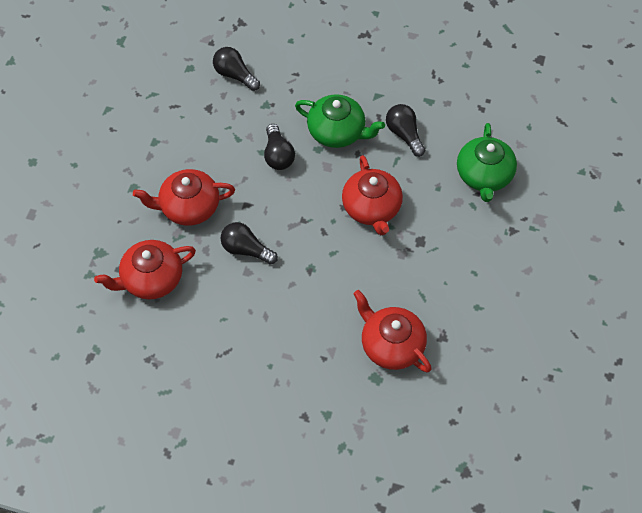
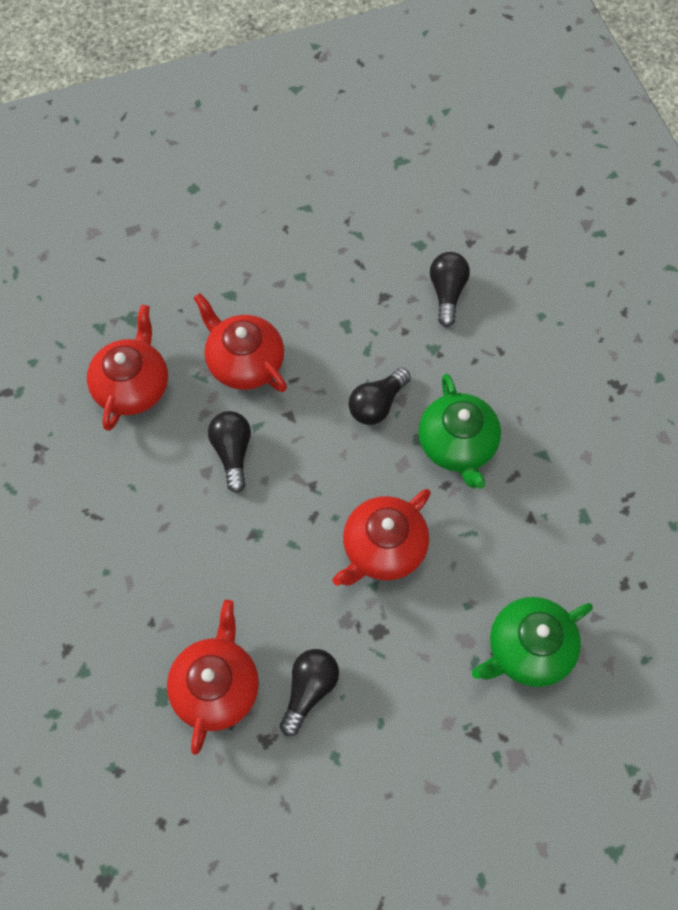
camera: 55 degrees right, 5 degrees up
(151, 279) = (133, 386): red teapot -> red teapot turned 75 degrees clockwise
(404, 134) = (513, 519): black light bulb -> black light bulb (309, 690)

